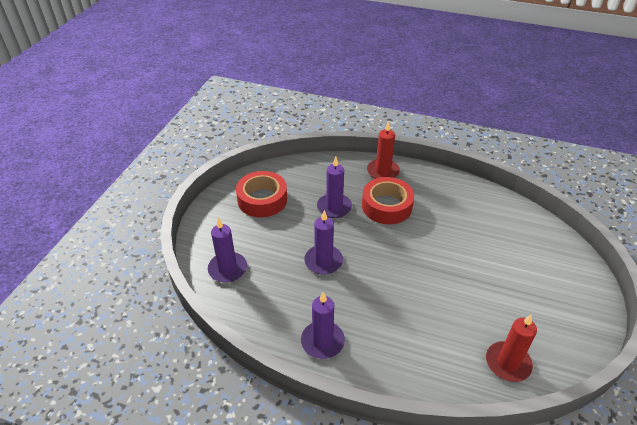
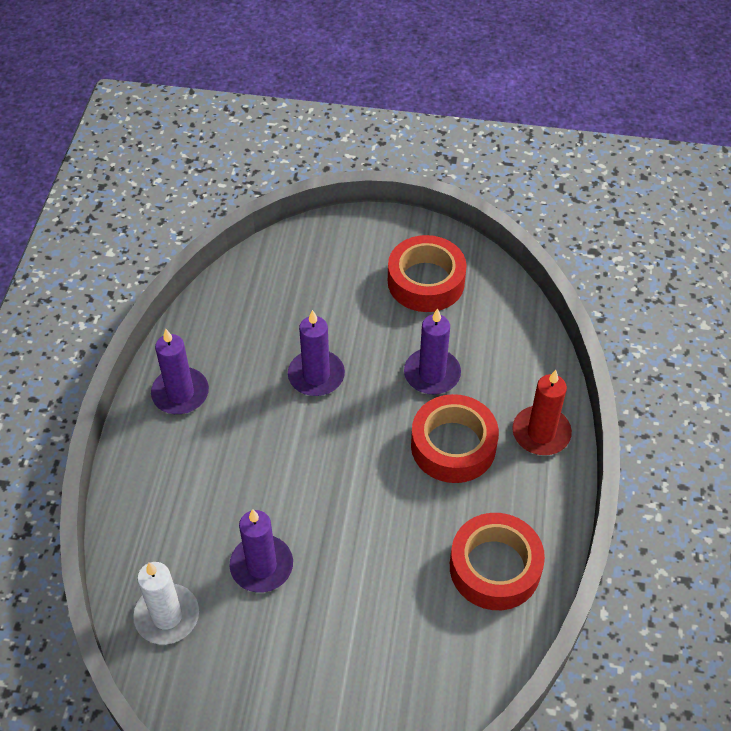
camera: 80 degrees right, 10 degrees up
(227, 269) = (283, 271): purple candle -> purple candle (261, 566)
(466, 202) = (495, 567): none -> red tape
(508, 363) = (167, 616): red candle -> white candle

